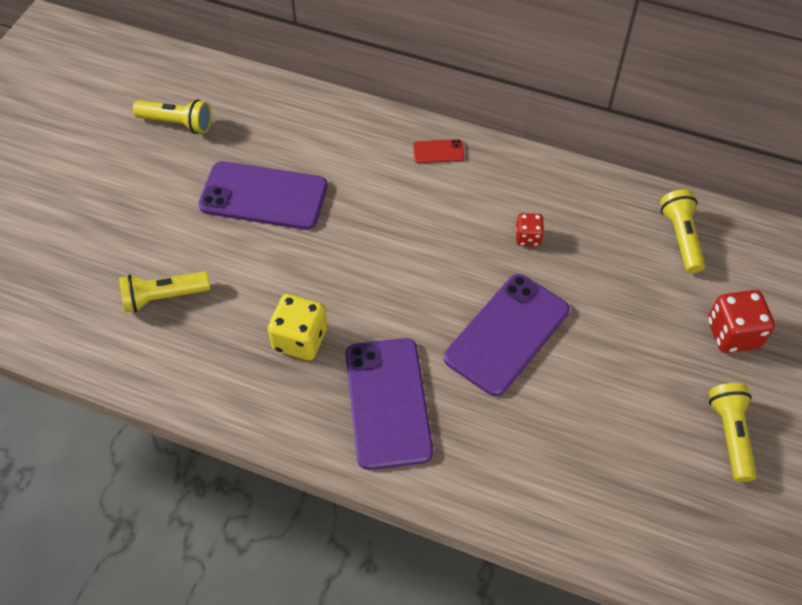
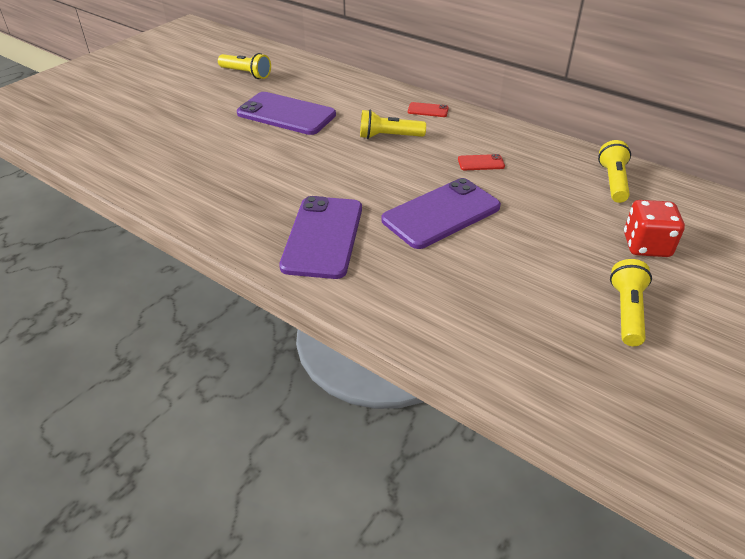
camera: 15 degrees right, 15 degrees down
(163, 297) = (184, 152): yellow flashlight -> yellow flashlight (389, 137)
(300, 339) = (272, 190): yellow dice -> none
(528, 237) = (481, 163): red dice -> red phone

